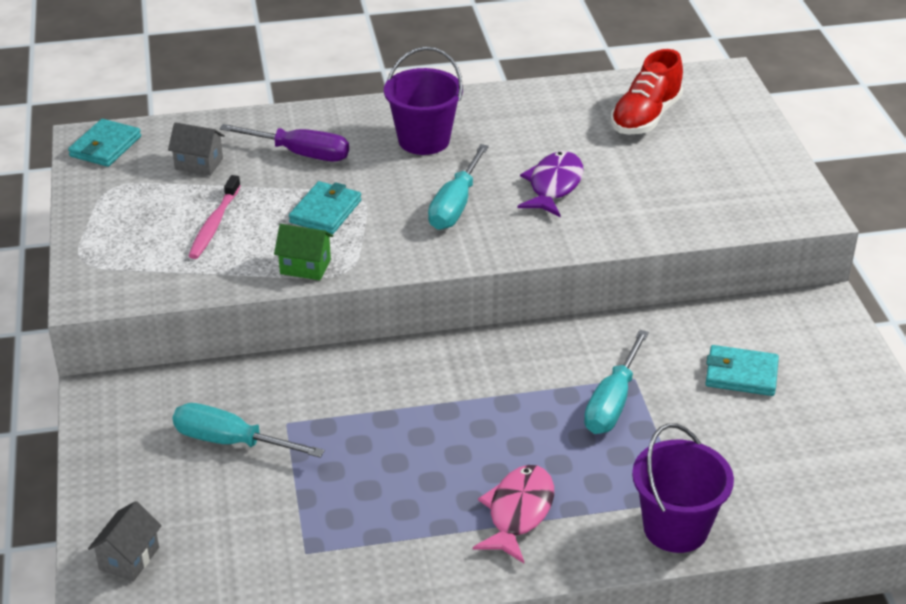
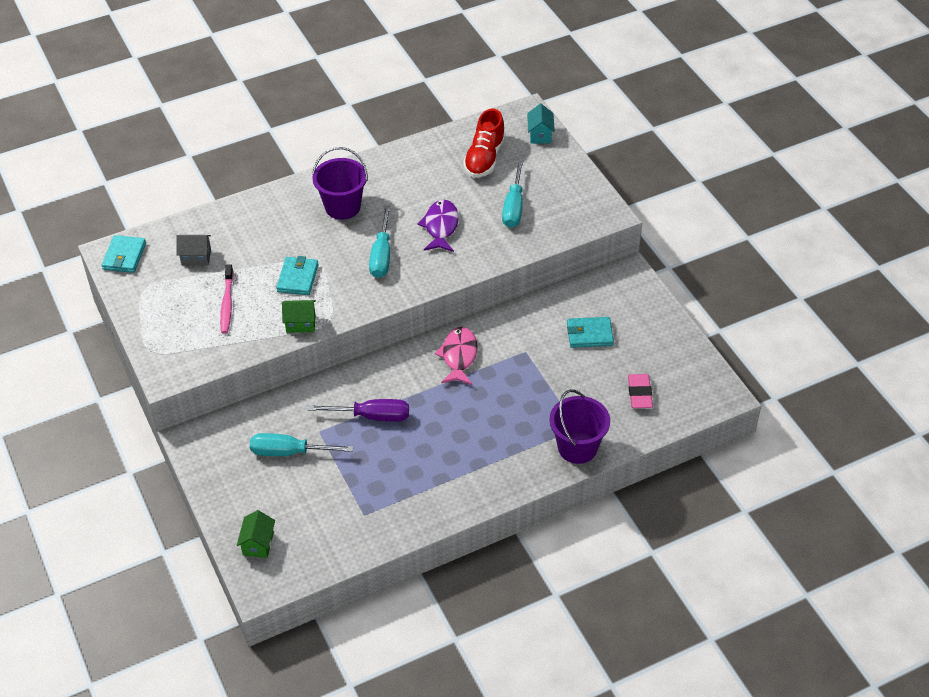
camera: 15 degrees left, 10 degrees up
(129, 558) = (258, 544): grey house -> green house
(300, 154) = (262, 235): purple screwdriver -> purple screwdriver (372, 416)
(518, 512) = (482, 459): pink fish -> pink fish (459, 356)
(612, 402) = (517, 371): turquoise screwdriver -> turquoise screwdriver (514, 206)
(735, 103) = (540, 135): none -> turquoise house
(799, 471) = (639, 393): none -> pink eraser

